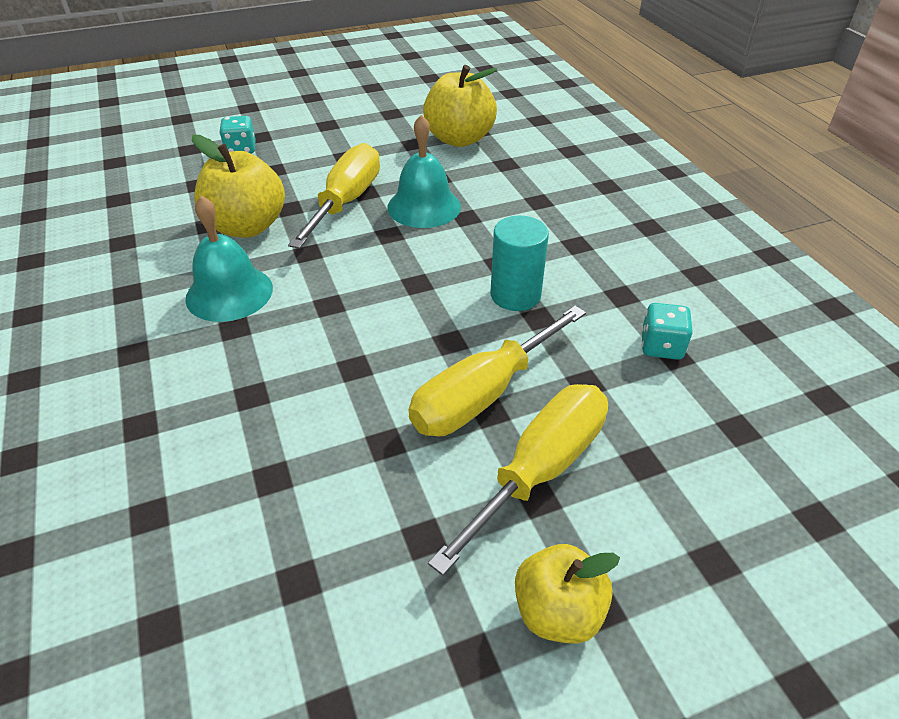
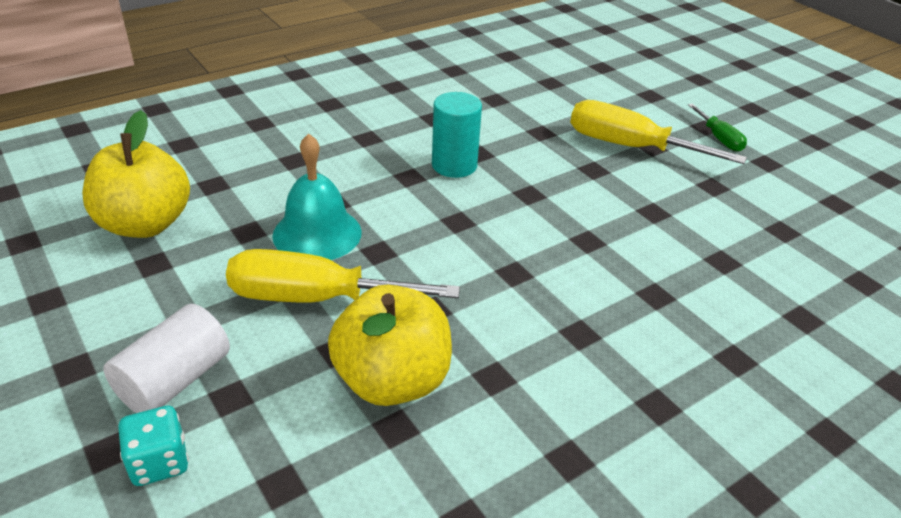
camera: 105 degrees left, 5 degrees down
(229, 293) = (529, 355): turquoise bell -> none
(298, 152) = (175, 380): none -> white cylinder
(482, 395) = (579, 173): yellow screwdriver -> none
(557, 612) = (719, 138): yellow apple -> green screwdriver
(661, 346) = (488, 103): turquoise dice -> none

